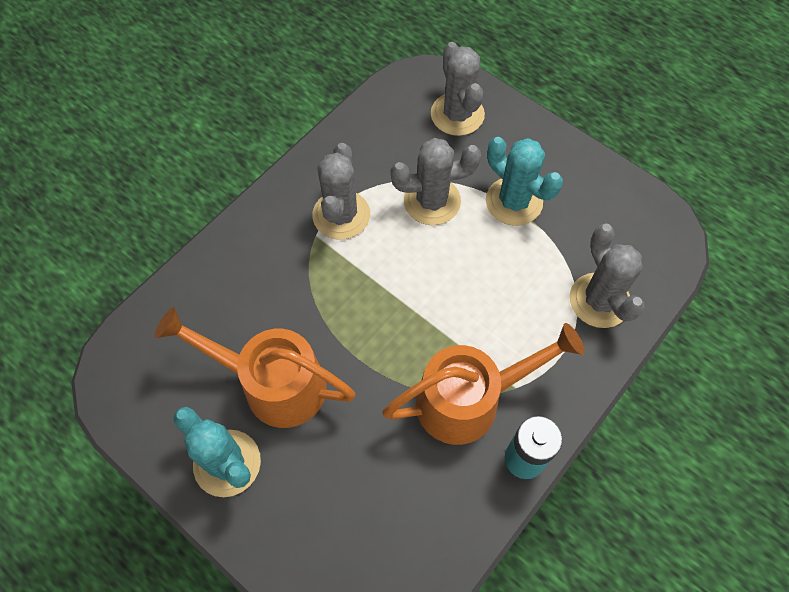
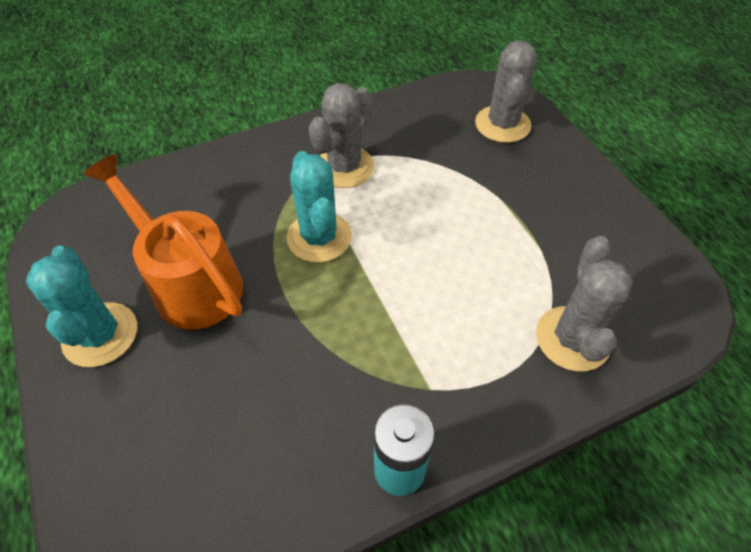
camera: 25 degrees right, 10 degrees down
(432, 201) = (438, 185): grey cactus -> none
(470, 400) = (373, 379): orange watering can -> none
(514, 201) = (521, 213): turquoise cactus -> turquoise cactus (319, 237)

